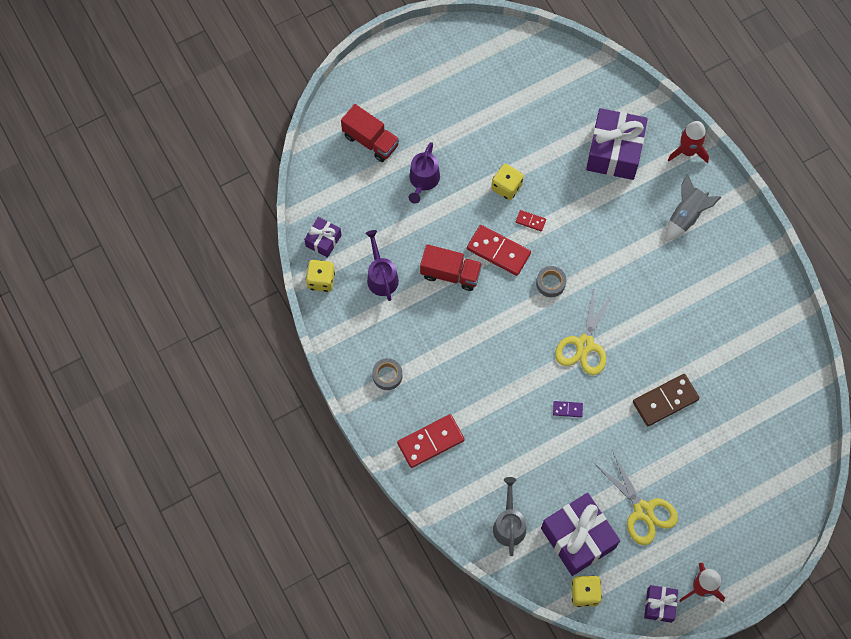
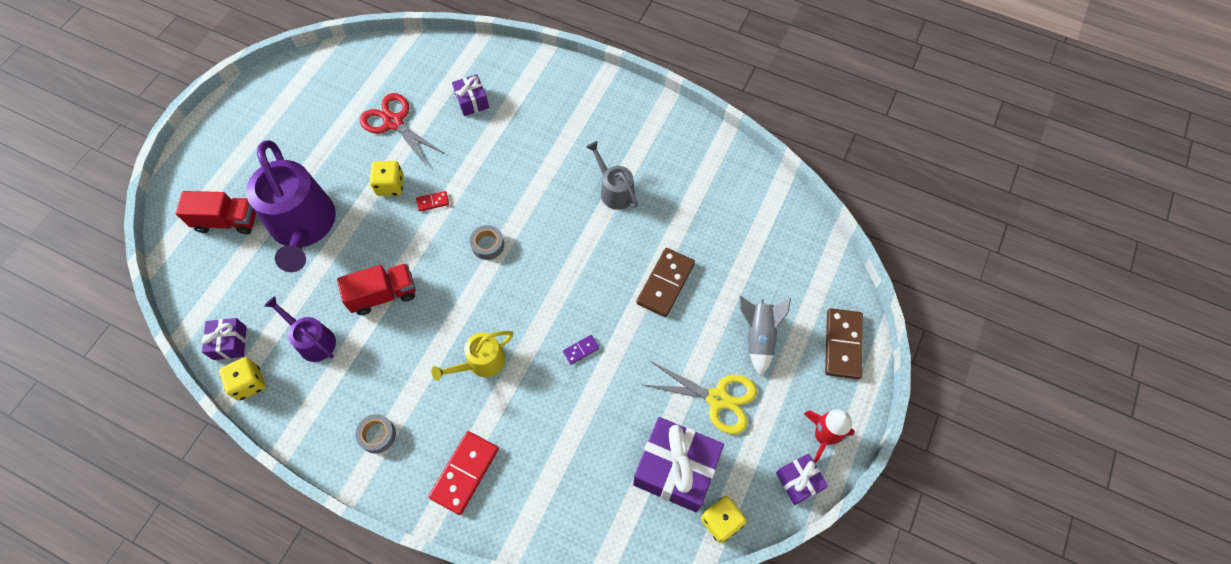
camera: 35 degrees left, 5 degrees down
(423, 180) = (303, 226): purple watering can -> purple watering can, size x1.95
(490, 371) = (481, 362): none -> yellow watering can
(498, 251) = (418, 246): red domino -> none
(509, 524) = (599, 503): grey watering can -> grey watering can (614, 191)
(541, 133) = (394, 122): none -> red scissors
(584, 344) = (556, 280): yellow scissors -> none
(614, 152) = (472, 101): purple gift -> purple gift, size x0.52
(686, 216) = (572, 116): grey rocket -> grey rocket (759, 337)
(688, 151) = (536, 65): red rocket -> none
(767, 535) = (843, 344): none -> brown domino

